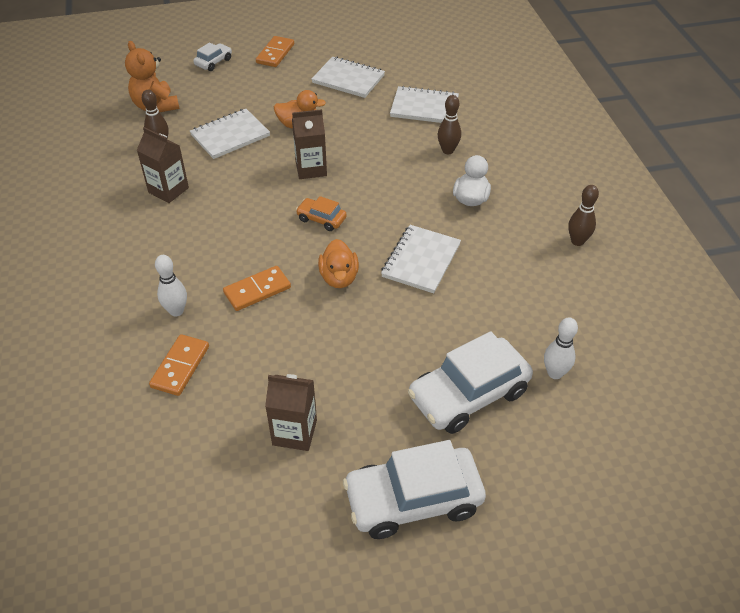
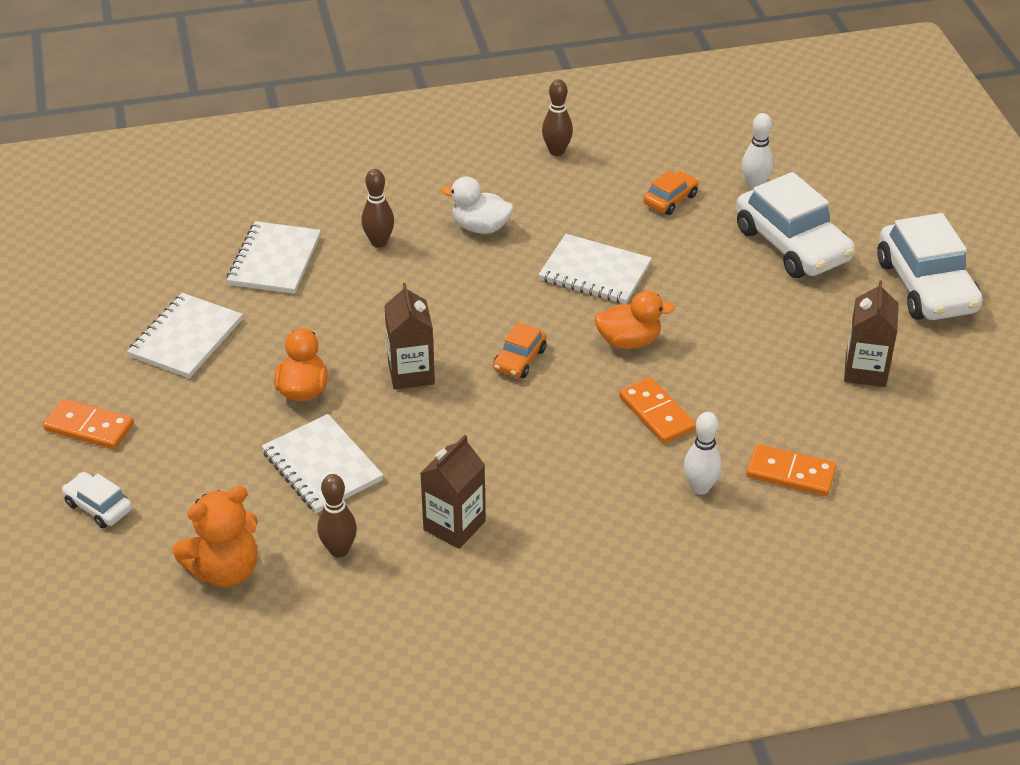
camera: 90 degrees left, 5 degrees down
(523, 311) = (670, 199): none -> orange car

